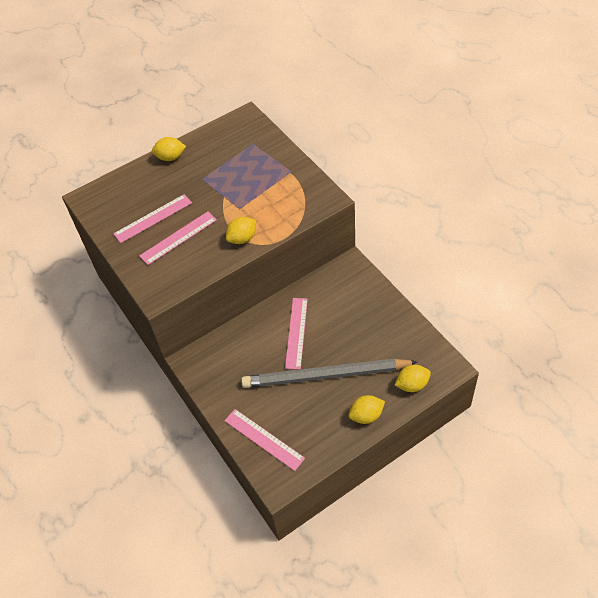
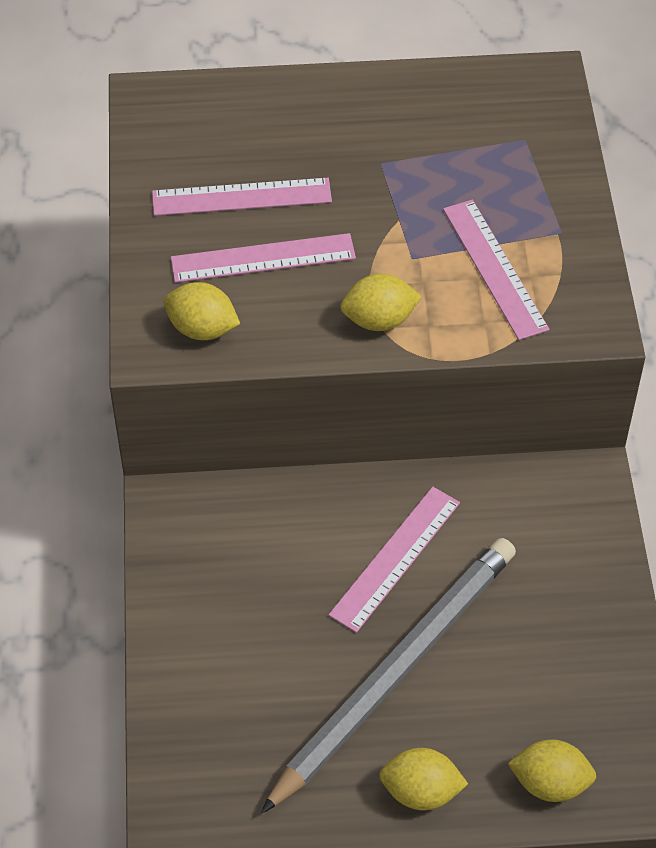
camera: 25 degrees right, 0 degrees up
(170, 157) = (350, 93): yellow lemon -> yellow lemon (202, 329)
(263, 439) = (203, 726): pink ruler -> pink ruler (494, 268)
(325, 376) = (395, 672): grey pencil -> grey pencil turned 105 degrees clockwise

